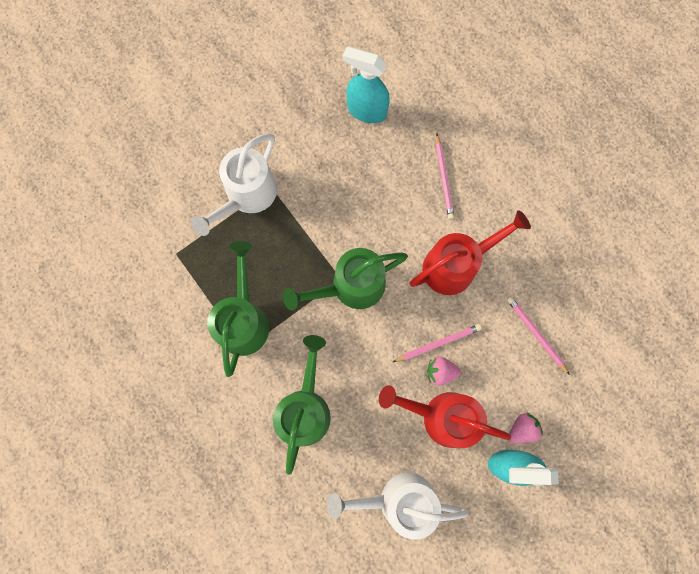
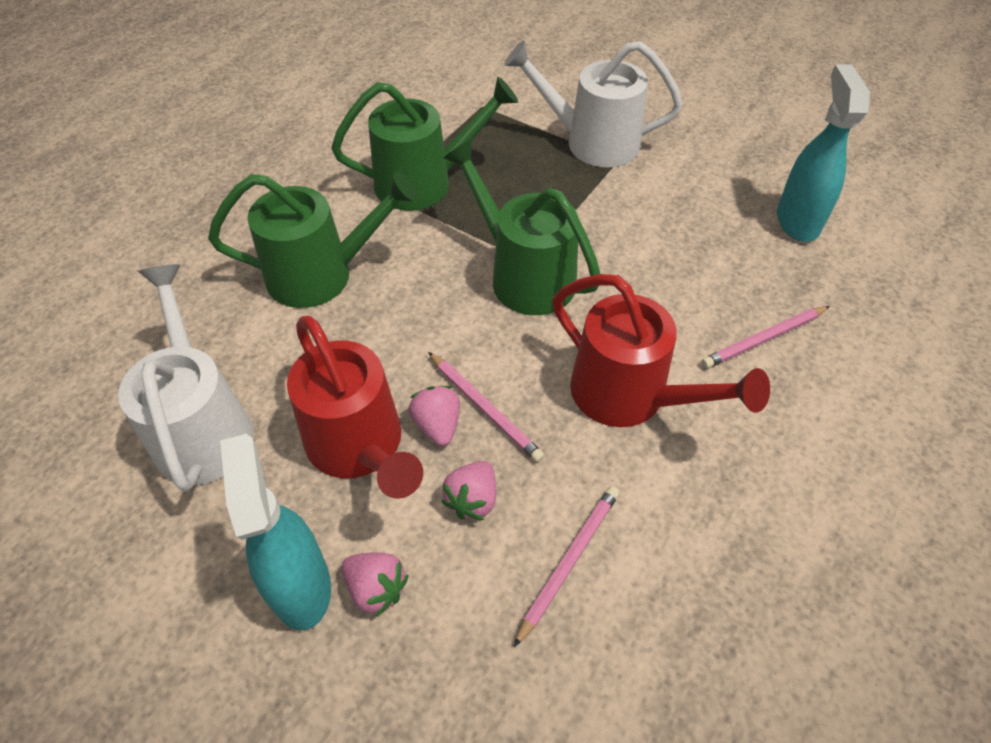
camera: 70 degrees right, 25 degrees down
(441, 416) = (360, 448): red watering can -> red watering can turned 150 degrees clockwise
(490, 368) = (472, 500): none -> pink strawberry

